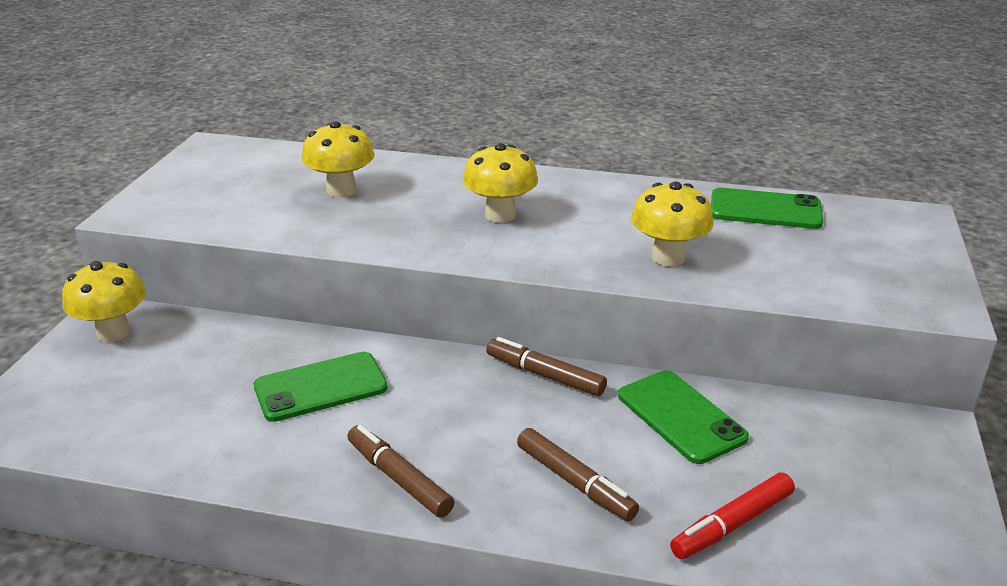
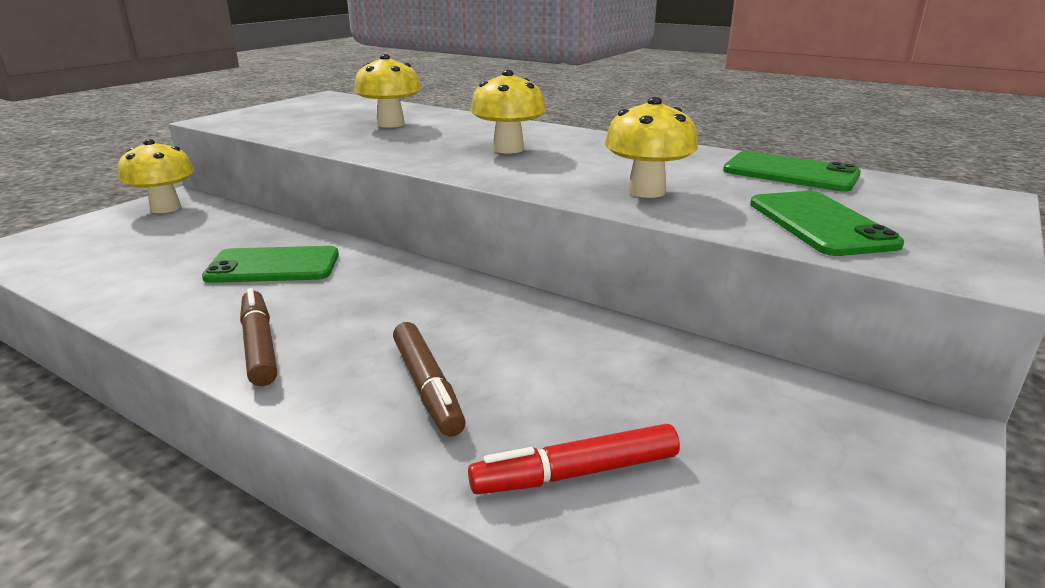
camera: 20 degrees right, 5 degrees down
(545, 375) = (483, 292): brown marker -> none
(681, 416) = (598, 352): green phone -> green phone (820, 224)

